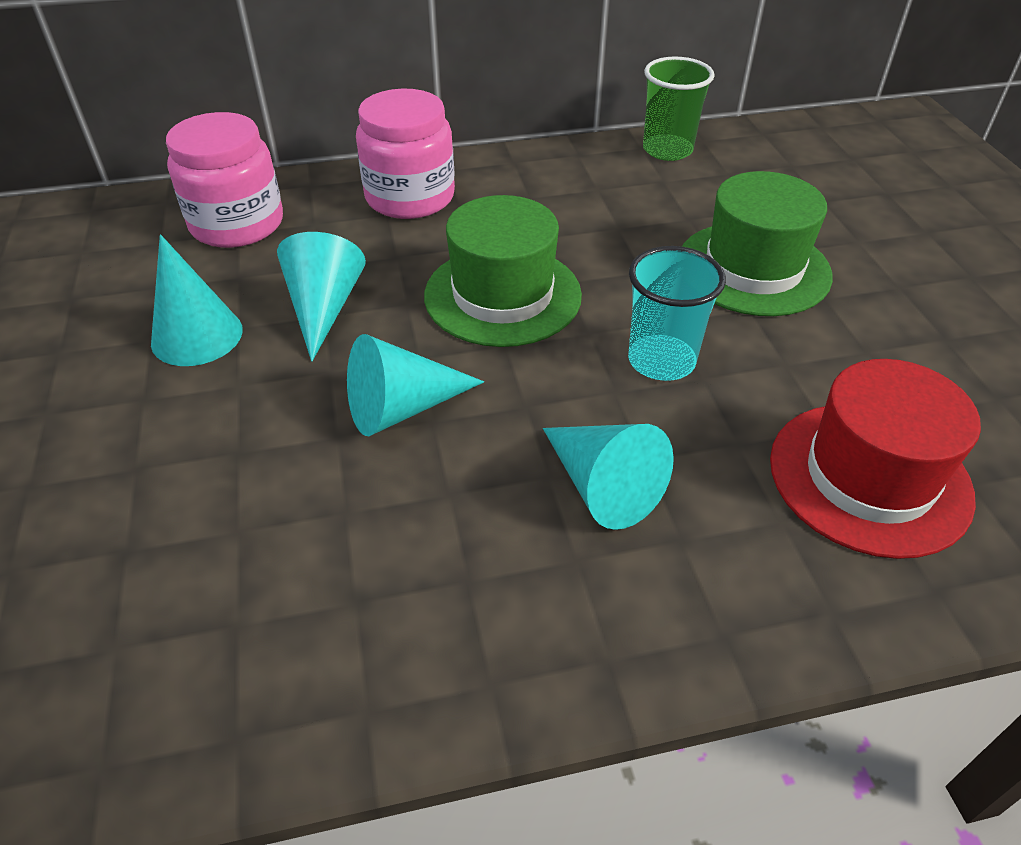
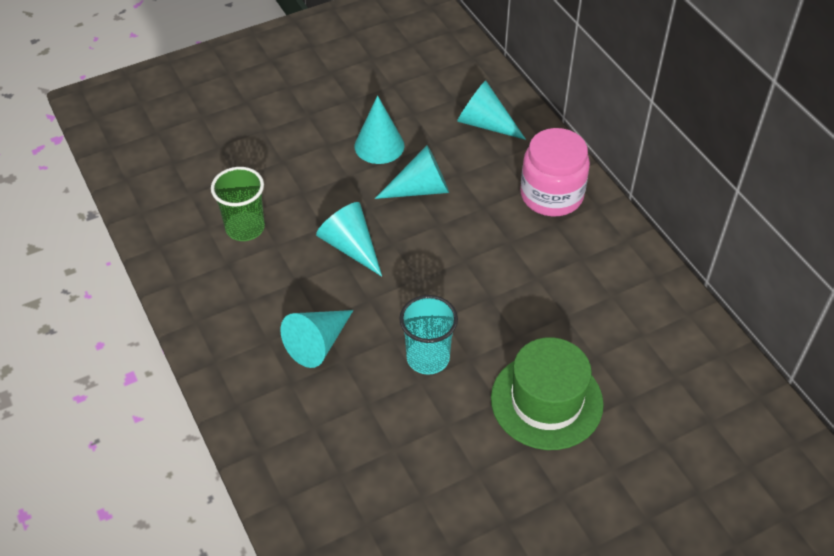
camera: 75 degrees right, 5 degrees up
(237, 224) = (485, 124): pink jar -> turquoise cone
(502, 295) = (463, 268): green hat -> none
(667, 150) = (692, 332): green cup -> green cup (245, 228)
(869, 477) = (357, 470): red hat -> none

